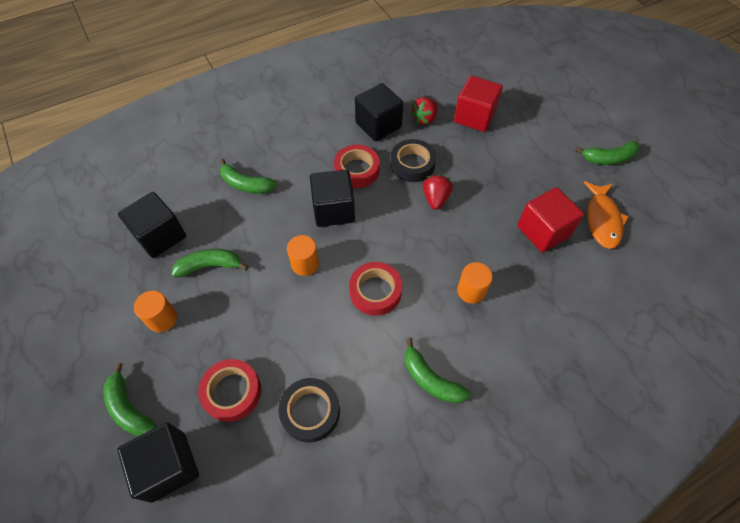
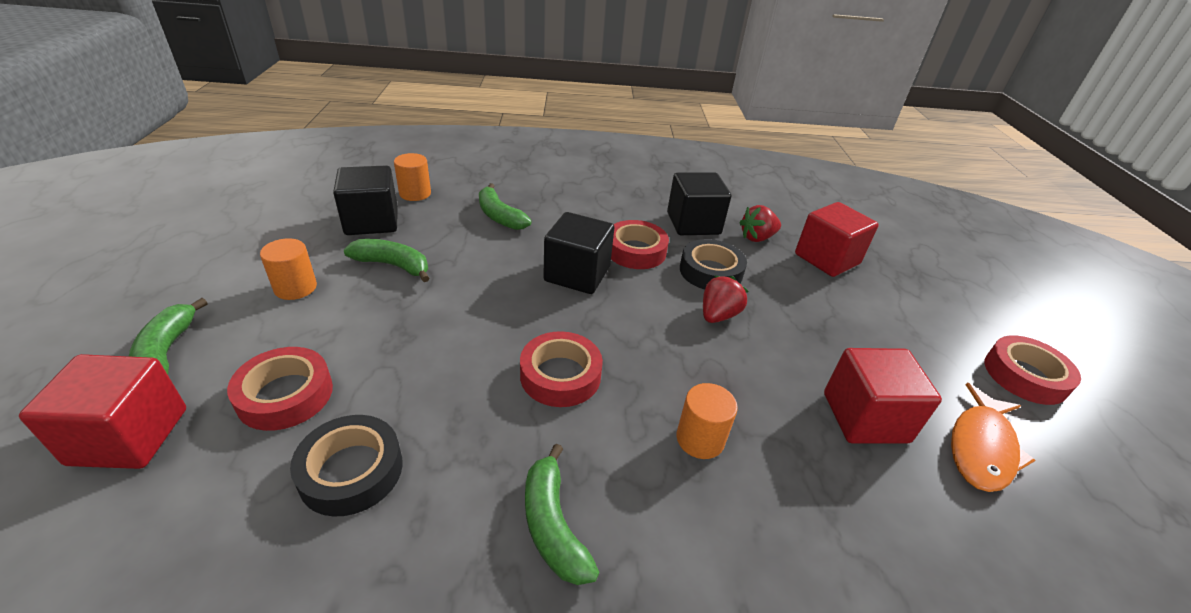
camera: 25 degrees right, 20 degrees down
(168, 466) = (129, 436): black cube -> red cube
(305, 264) = (497, 308): orange cylinder -> orange cylinder (415, 193)
(608, 158) = (1024, 376): green banana -> red tape

